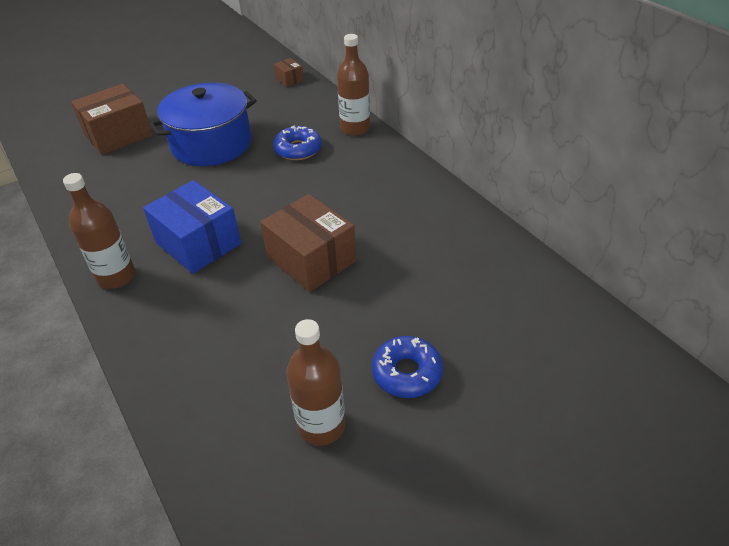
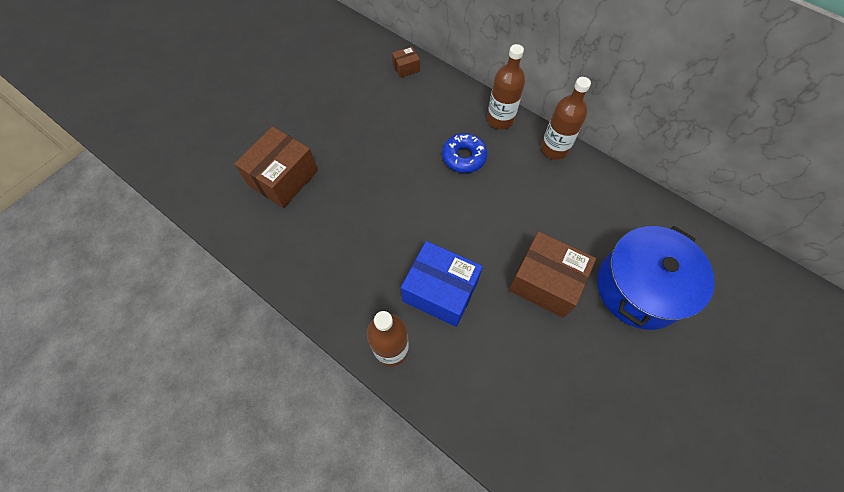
camera: 20 degrees left, 20 degrees up
(211, 144) = (381, 168): blue pot -> blue pot (639, 288)
(289, 79) = (406, 68): brown box -> brown box turned 60 degrees counterclockwise
(321, 425) = (642, 445): brown bottle -> brown bottle (554, 149)
(407, 372) = (677, 375): blue donut -> none

